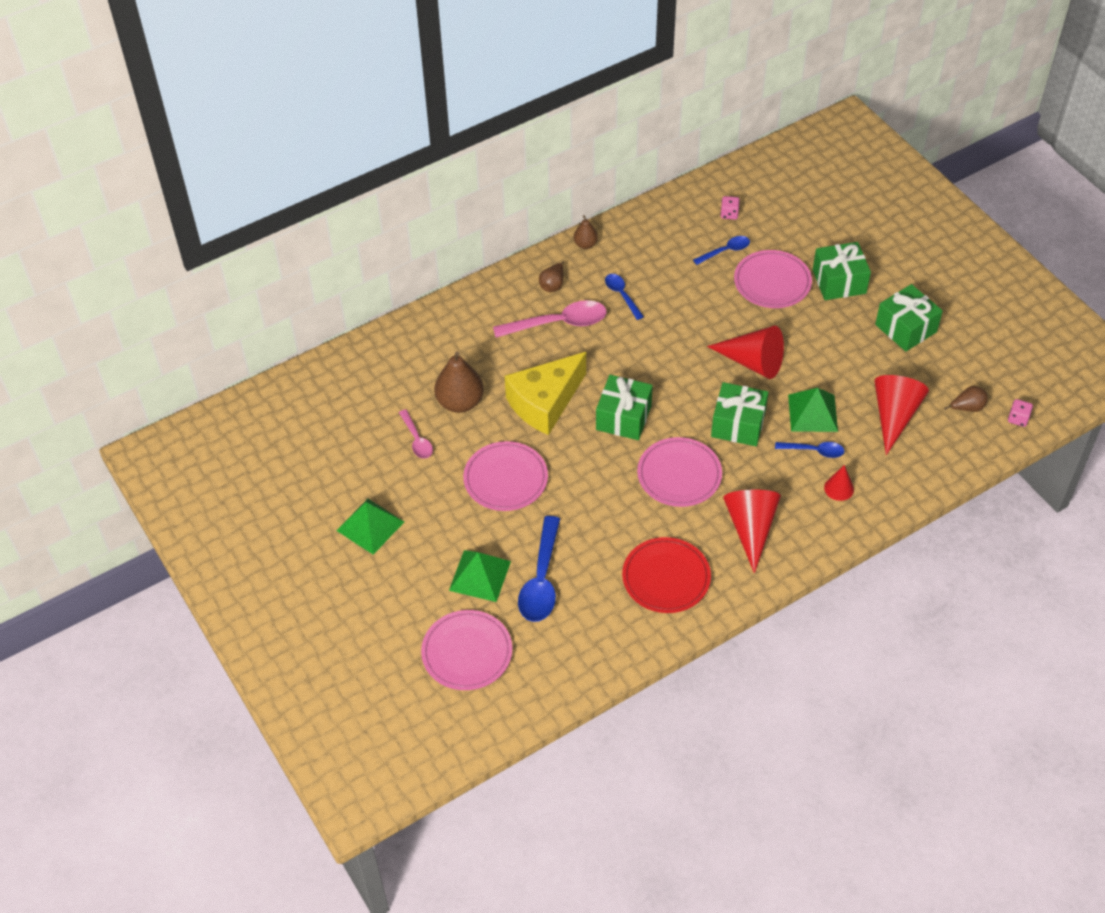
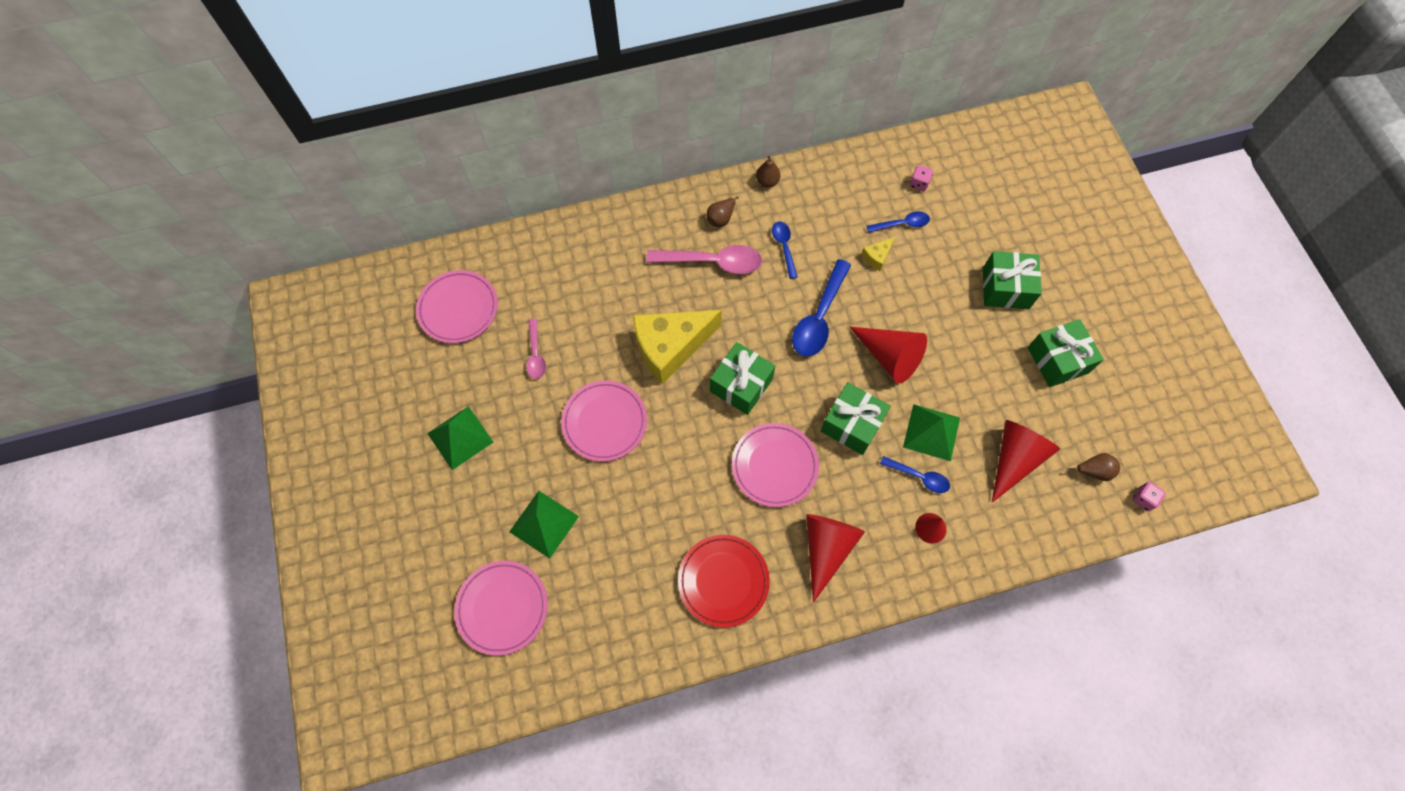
camera: 15 degrees right, 15 degrees up
(460, 402) = (590, 324): brown pear -> none
(541, 580) = (601, 546): blue spoon -> blue spoon (819, 317)
(712, 283) = (877, 257): none -> yellow cheese
(772, 282) = (937, 271): pink plate -> pink plate (458, 309)

